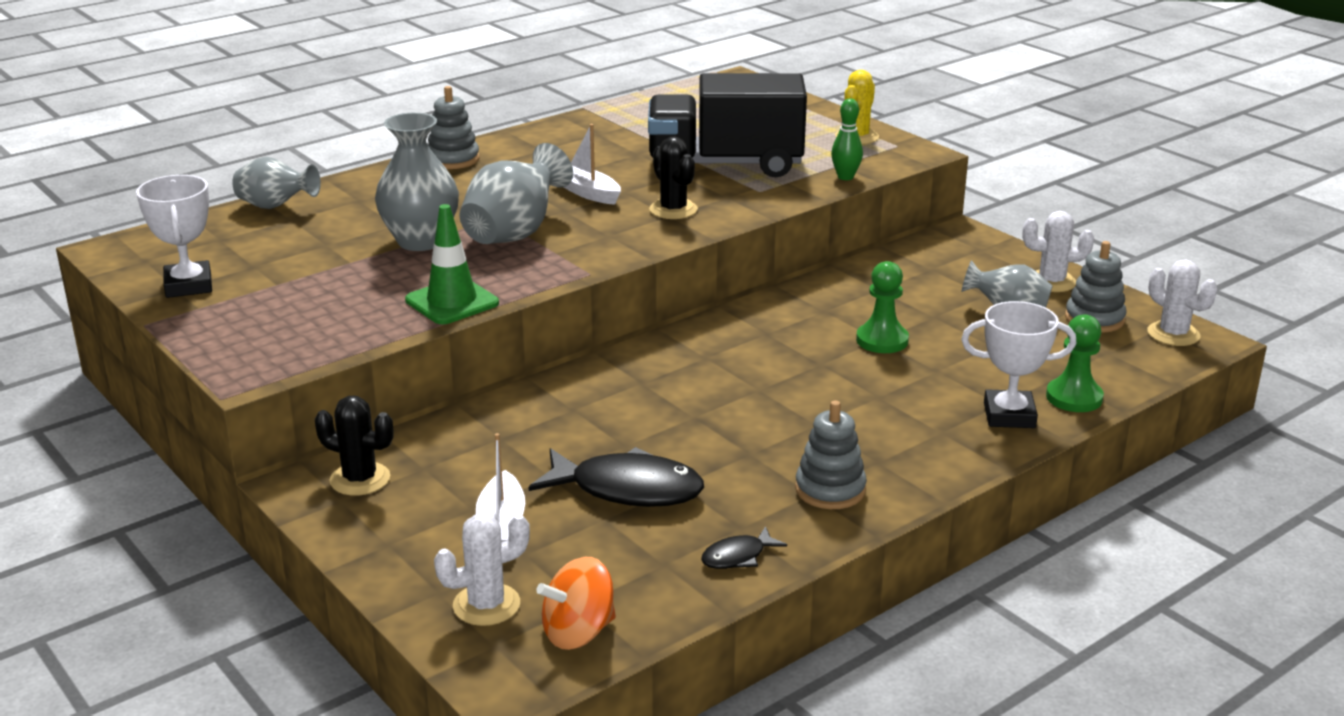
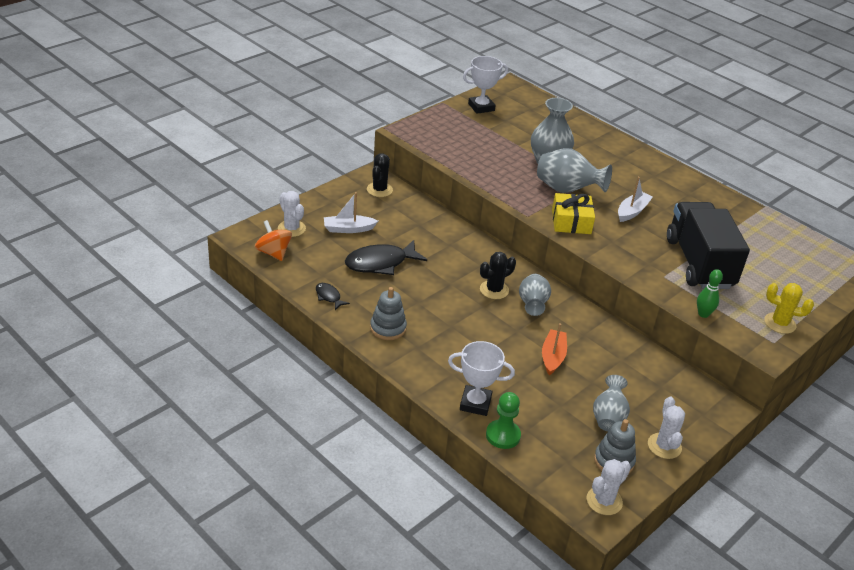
camera: 80 degrees right, 10 degrees up
(276, 206) = (572, 119): grey vase -> grey vase (532, 305)
(452, 302) = (484, 176): green traffic cone -> none
(453, 159) = (657, 165): grey stacking toy -> none
(612, 240) = (571, 222): none -> yellow gift
(627, 489) = (380, 263): black fish -> black fish turned 60 degrees clockwise
(673, 210) = (621, 243): black cactus -> black cactus (494, 290)
(882, 340) = (553, 357): green pawn -> orange boat
(1009, 415) = (475, 403): white trophy -> white trophy turned 75 degrees counterclockwise

